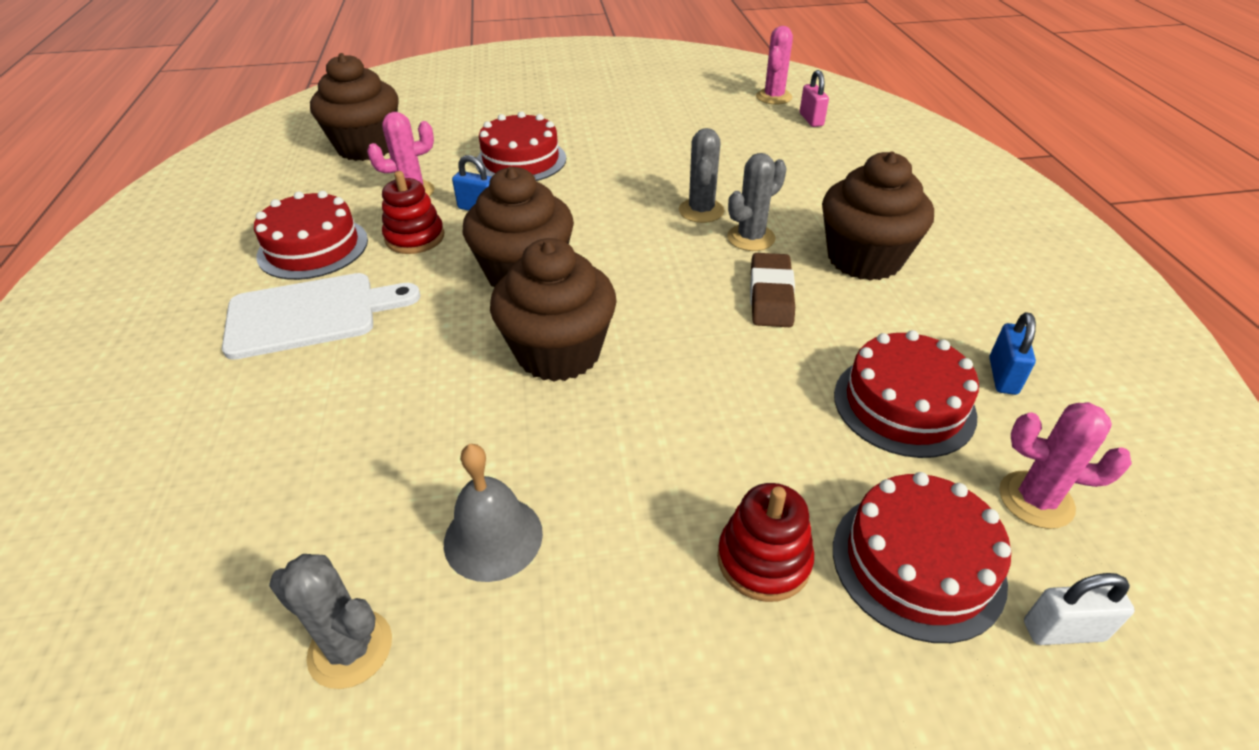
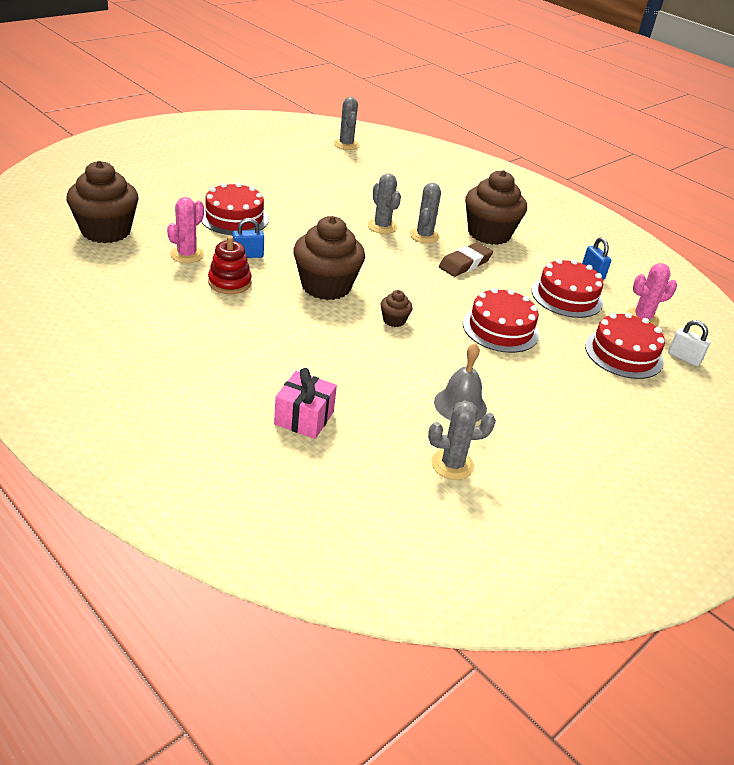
camera: 40 degrees left, 5 degrees down
(258, 460) = (304, 418): none -> pink gift
(310, 315) = (226, 343): white cutting board -> none
(313, 247) = (168, 306): red cake -> red cake (500, 329)
(558, 352) = (394, 320): brown cupcake -> brown cupcake, size x0.44
(763, 560) = (572, 373): red stacking toy -> none
(771, 296) = (465, 264): brown eraser -> brown eraser turned 75 degrees clockwise
(773, 97) = (346, 144): pink cactus -> grey cactus
(811, 120) = (383, 156): pink padlock -> none
(1063, 631) = (684, 358): white padlock -> white padlock turned 75 degrees clockwise

